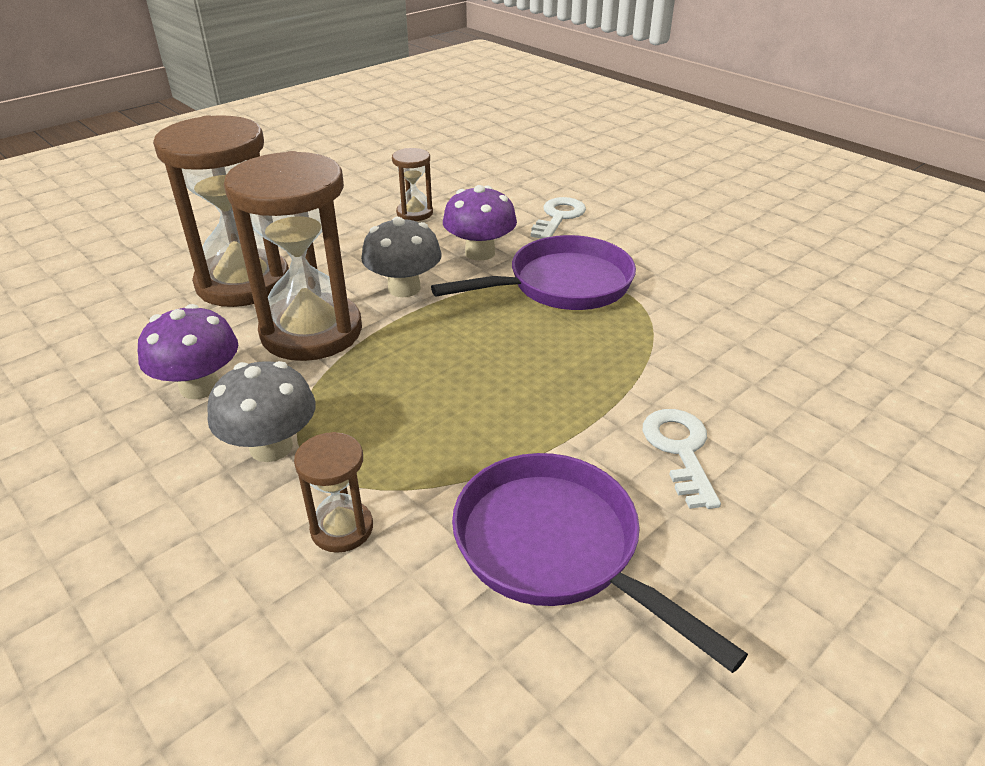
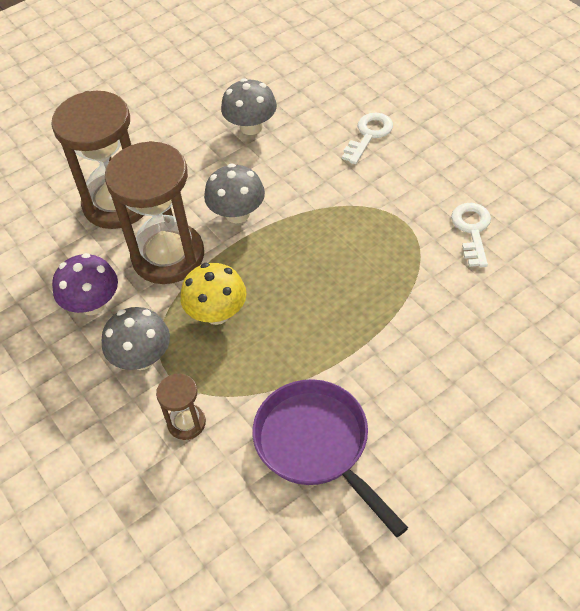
camera: 10 degrees right, 15 degrees up
(383, 390) = (217, 313): none -> yellow mushroom
(414, 213) = (251, 127): brown hourglass -> grey mushroom
(480, 253) = (299, 176): purple mushroom -> none
(562, 285) = (359, 214): purple pan -> none
(680, 450) = (413, 375): white key -> white key (472, 230)

